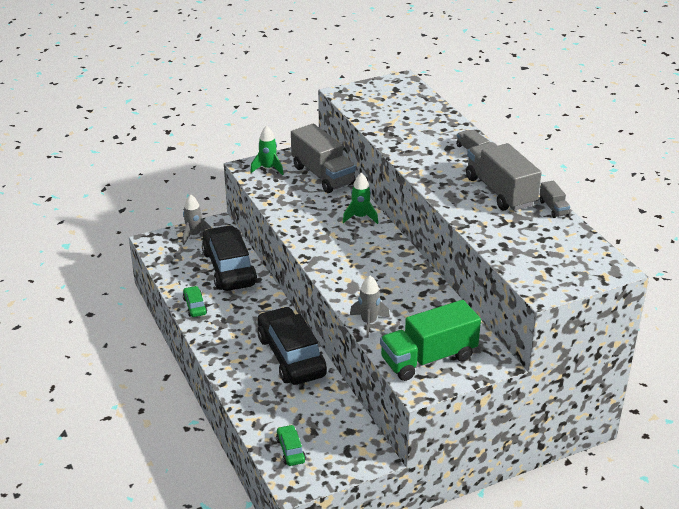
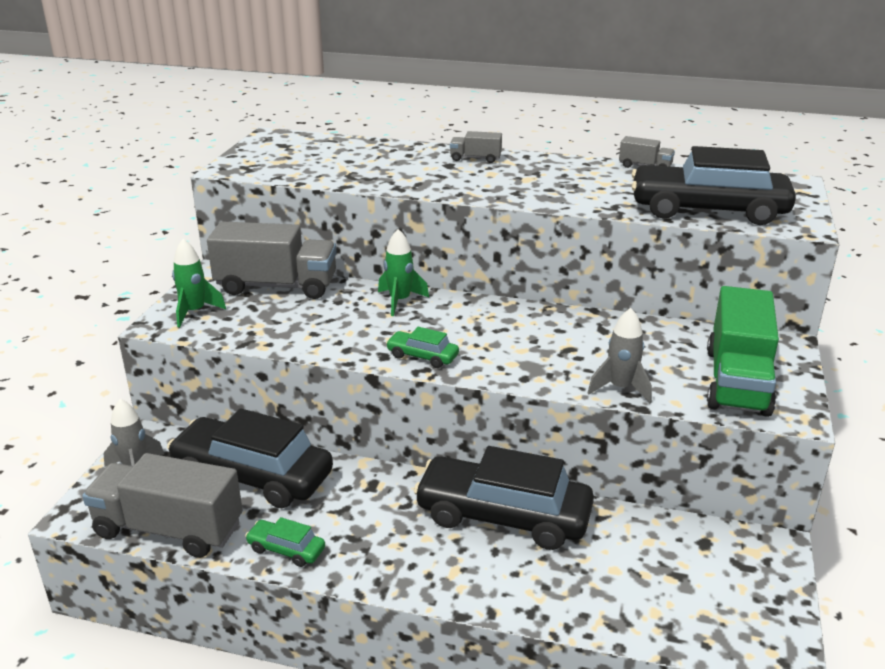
camera: 50 degrees left, 5 degrees down
(290, 450) = (701, 618): green car -> green car (422, 356)
(500, 191) = (576, 175): grey truck -> grey truck (169, 529)
(516, 252) = (708, 210): none -> black car

